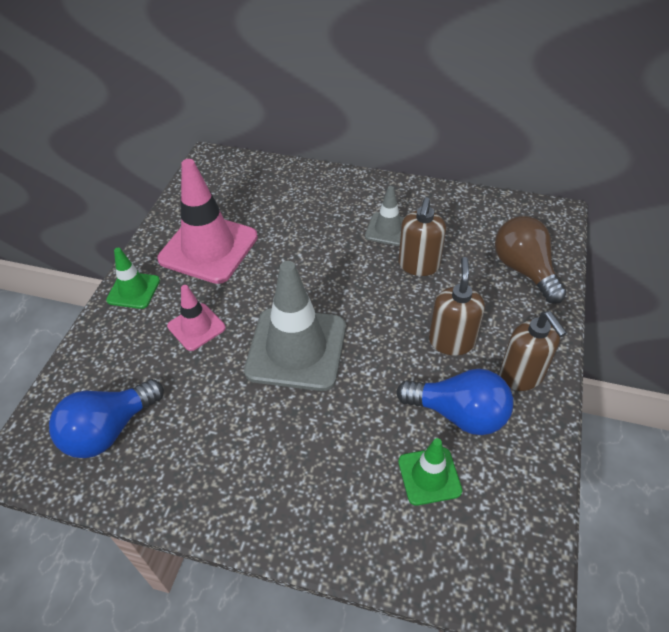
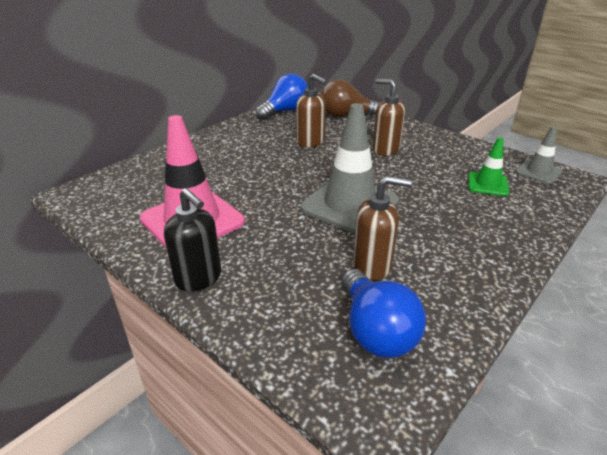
camera: 65 degrees left, 15 degrees down
(133, 290) = (199, 278): green traffic cone -> black soap dispenser
(196, 327) = (285, 248): pink traffic cone -> none
(388, 229) = (265, 142): grey traffic cone -> grey traffic cone (538, 172)
(459, 414) = (444, 163): blue light bulb -> blue light bulb (285, 111)
(521, 376) = (426, 138): brown soap dispenser -> brown soap dispenser (372, 266)

